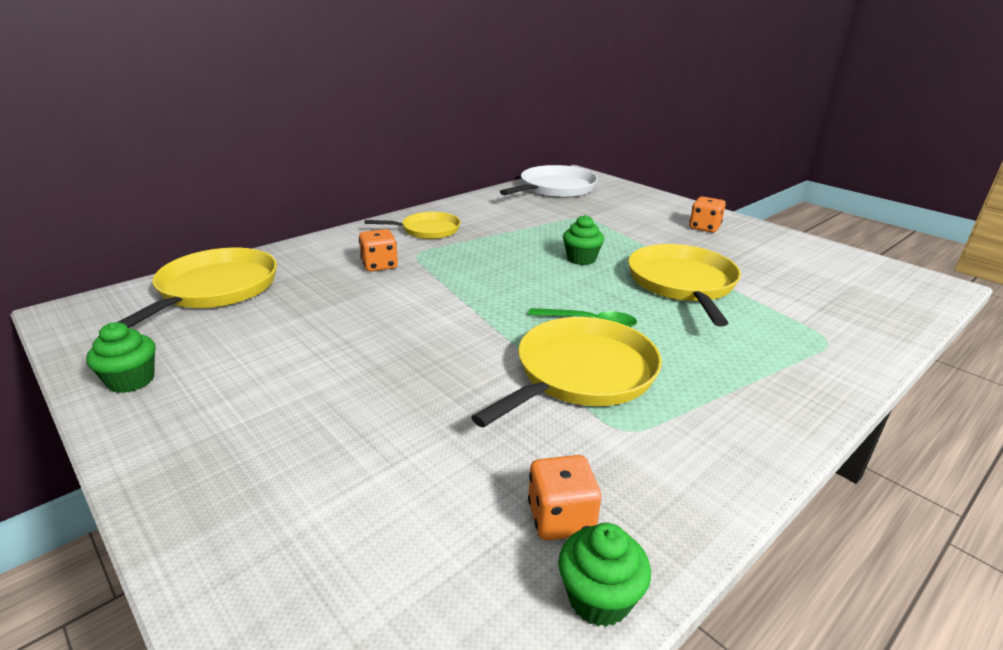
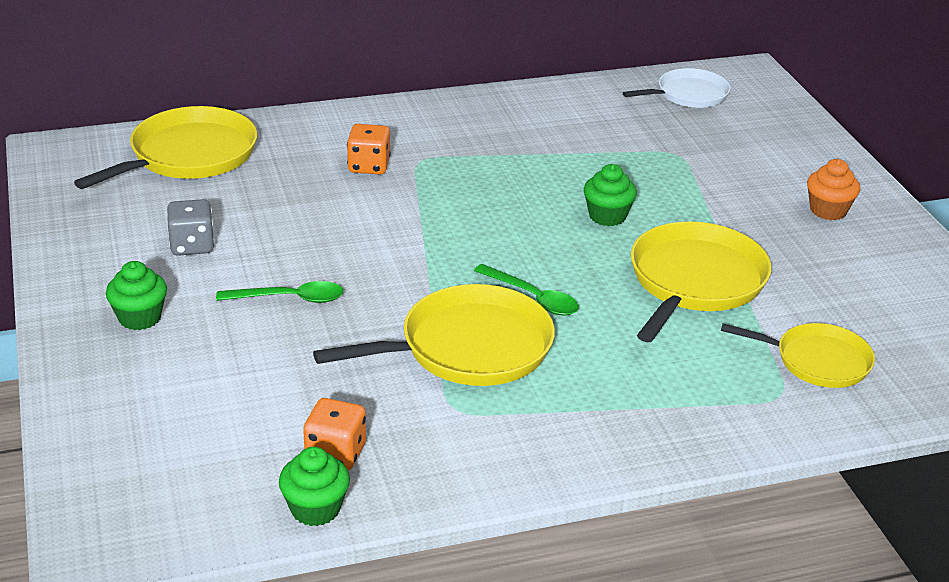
camera: 25 degrees right, 5 degrees up
(131, 380) = (78, 237): green cupcake -> green cupcake (140, 318)
(262, 358) = (192, 245): none -> grey dice
(390, 378) = (289, 299): none -> green spoon
(427, 230) = (460, 128): yellow pan -> yellow pan (817, 361)
(555, 189) = (688, 95): white pan -> white pan, size x0.63
(704, 228) = (828, 210): orange dice -> orange cupcake

